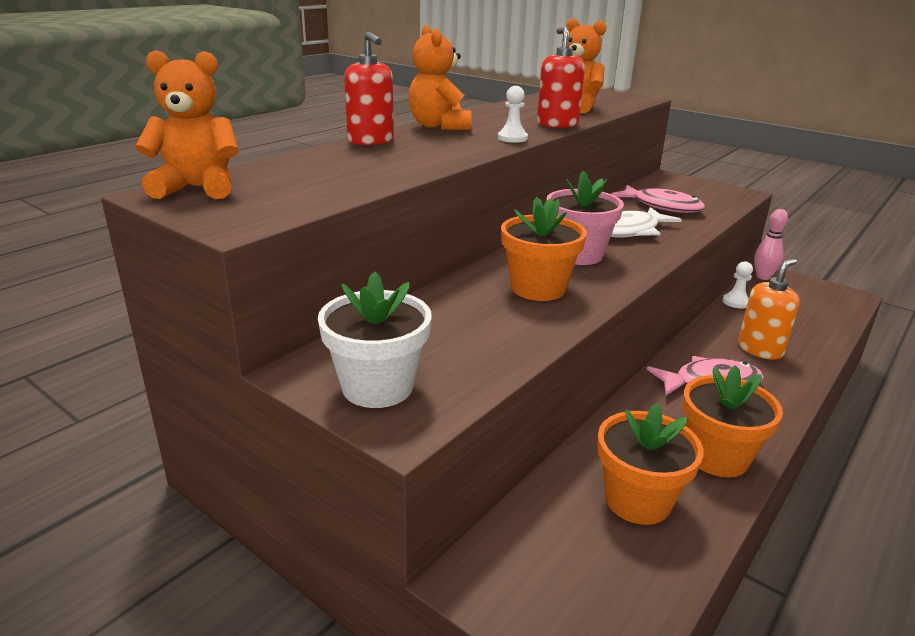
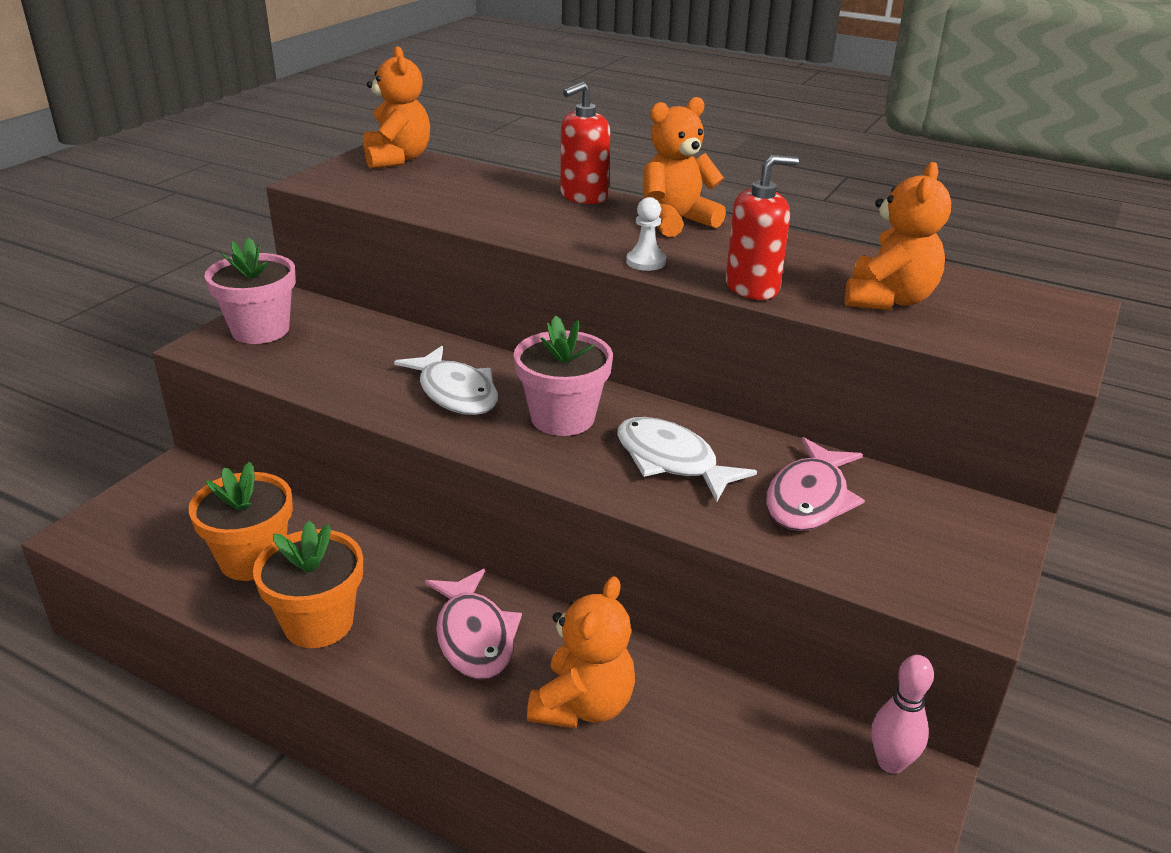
camera: 80 degrees right, 5 degrees up
(377, 387) = (260, 330): white flower pot -> pink flower pot
(538, 288) = (455, 393): orange flower pot -> white fish
(736, 302) = (748, 701): white pawn -> none
(760, 350) = (583, 705): orange soap dispenser -> orange teddy bear

